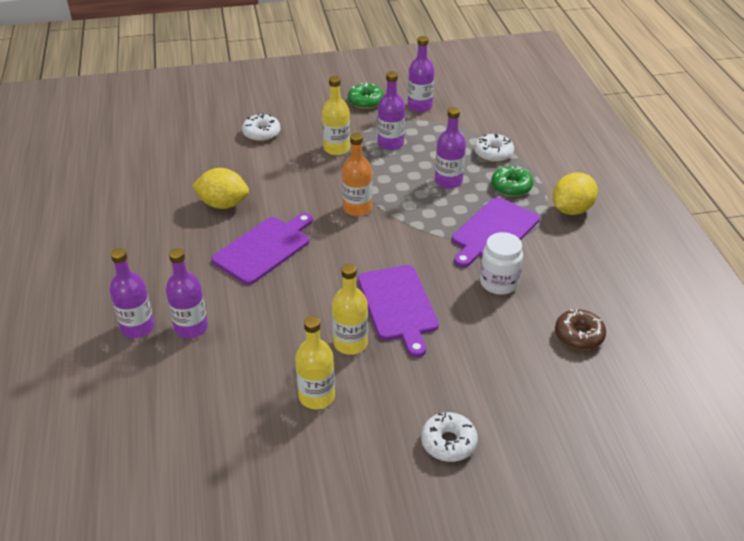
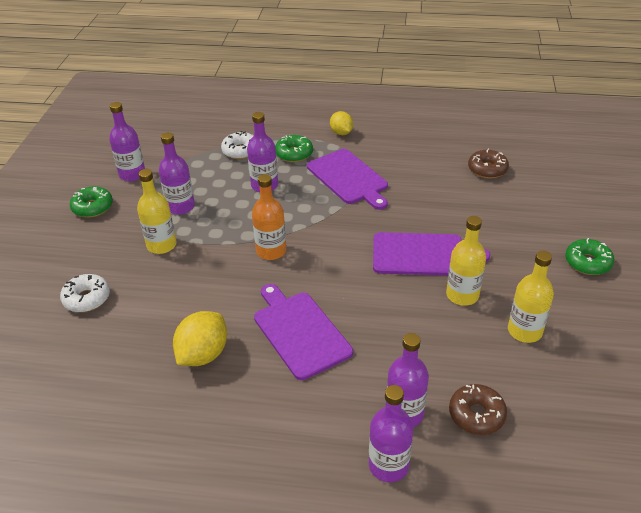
camera: 70 degrees left, 0 degrees up
(201, 374) = (476, 414): none -> brown donut
(448, 442) = (587, 262): white donut -> green donut
(499, 283) = (414, 192): white jar -> none
(571, 210) = (341, 133): yellow lemon -> yellow lemon, size x0.64

